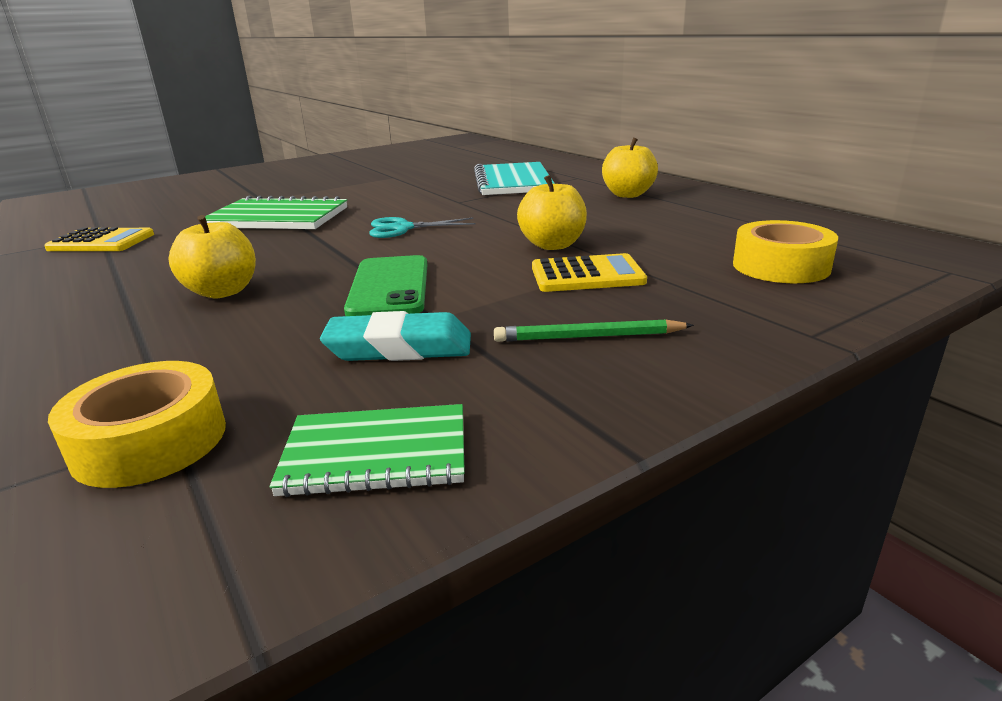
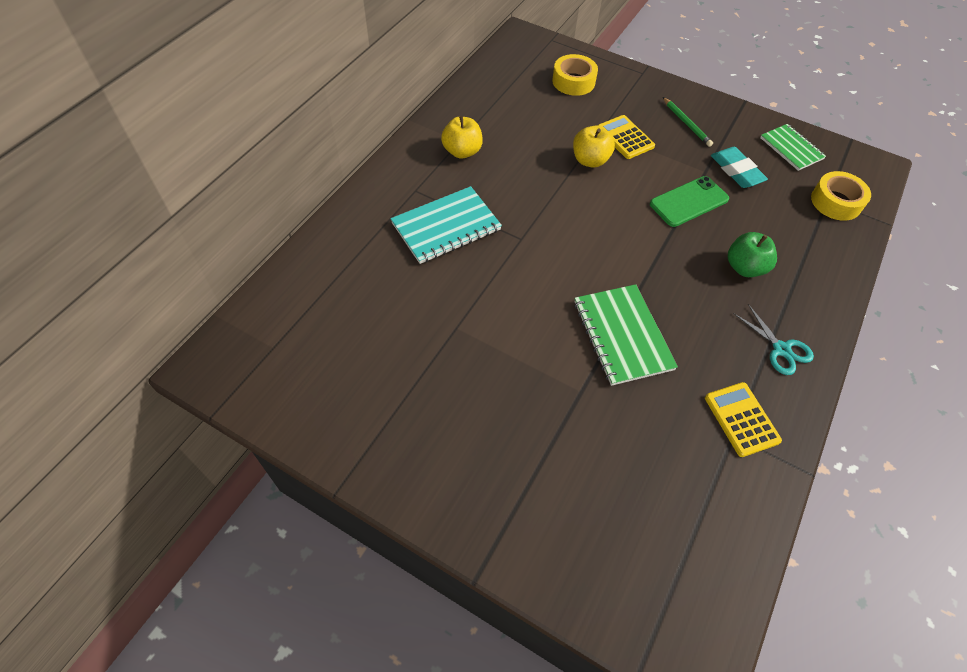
camera: 120 degrees left, 30 degrees up
(223, 292) = (744, 267): yellow apple -> green apple
(403, 228) = (600, 241): turquoise scissors -> turquoise scissors (781, 349)

